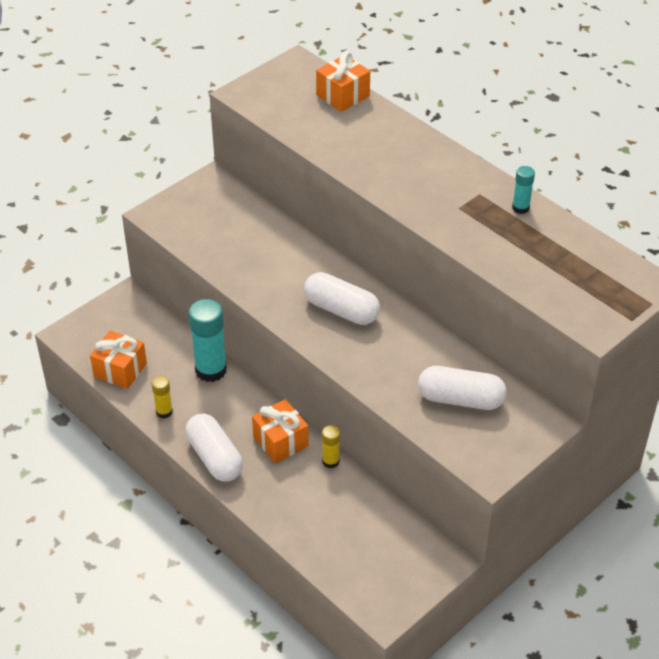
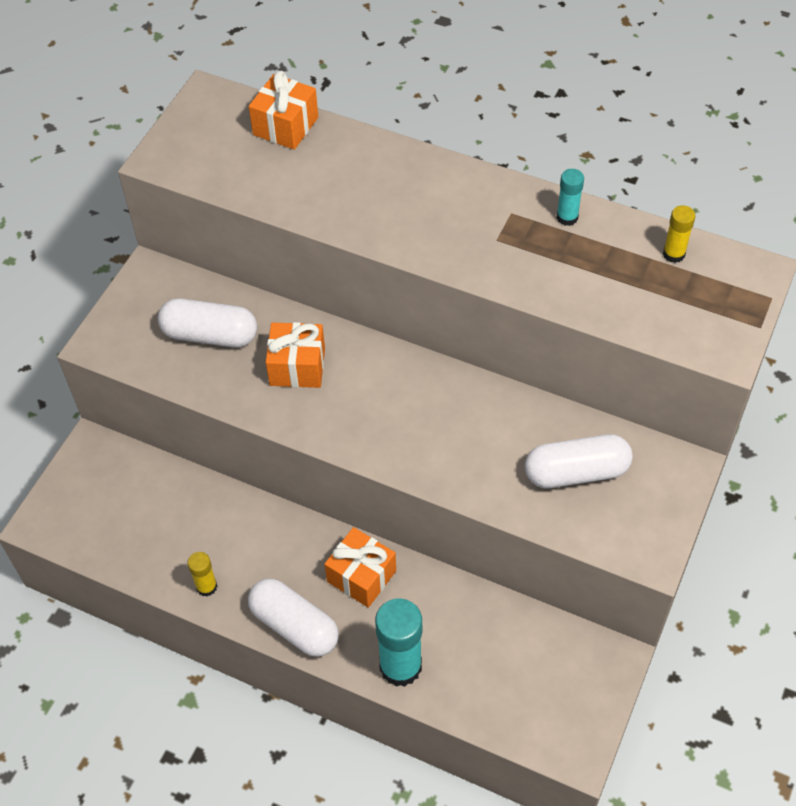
camera: 20 degrees left, 10 degrees up
(120, 370) = (127, 549): orange gift -> orange gift (297, 366)
(211, 370) = (237, 511): turquoise glue stick -> turquoise glue stick (400, 666)
(330, 461) = (430, 581): yellow glue stick -> yellow glue stick (674, 254)
(341, 310) = (386, 401): white capsule -> white capsule (210, 335)

